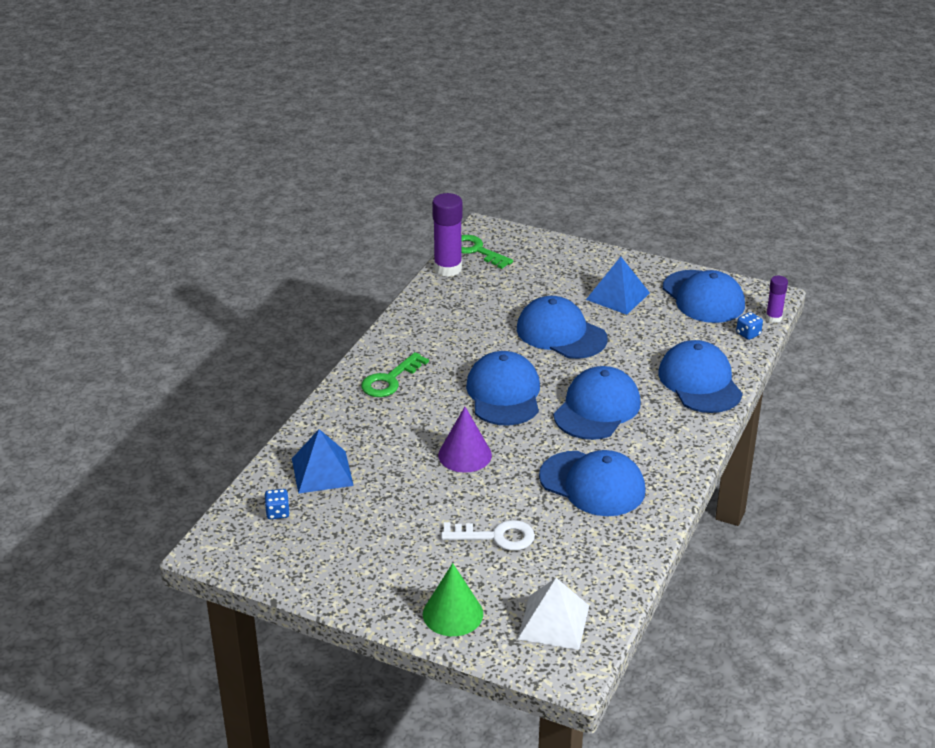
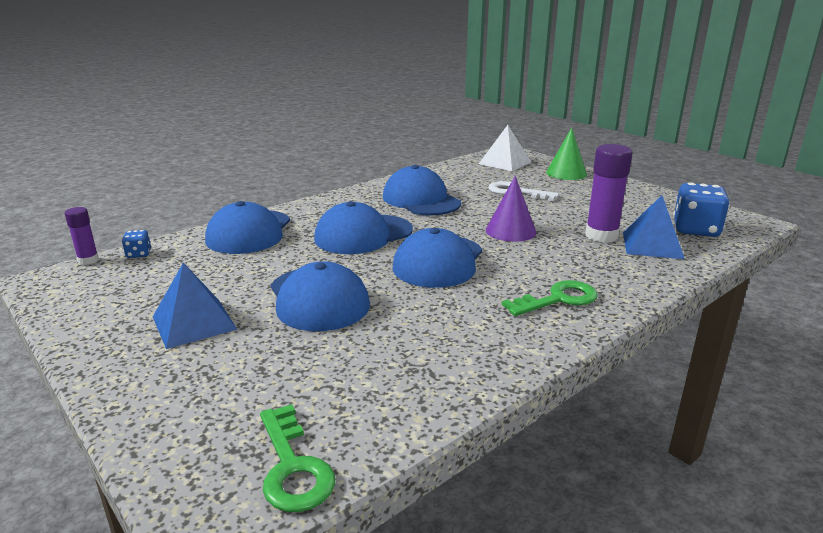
camera: 155 degrees left, 10 degrees down
(278, 513) = (695, 230): blue dice -> blue dice, size x2.09
(448, 268) = (377, 441): purple glue stick -> purple glue stick (601, 236)
(703, 297) = (108, 296): blue cap -> none

